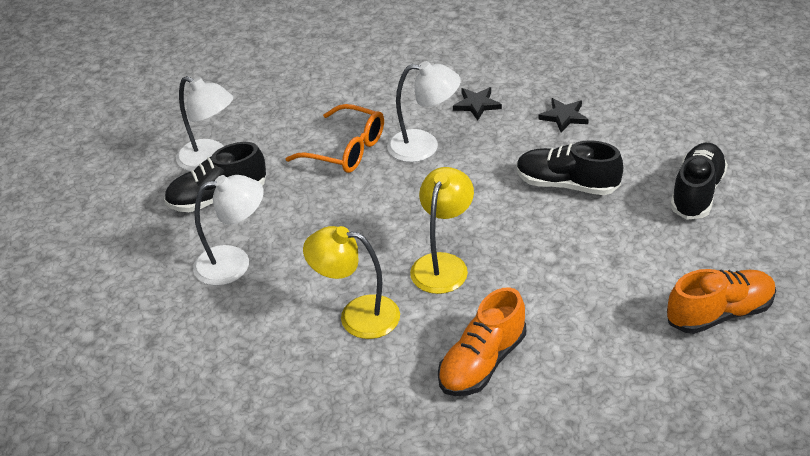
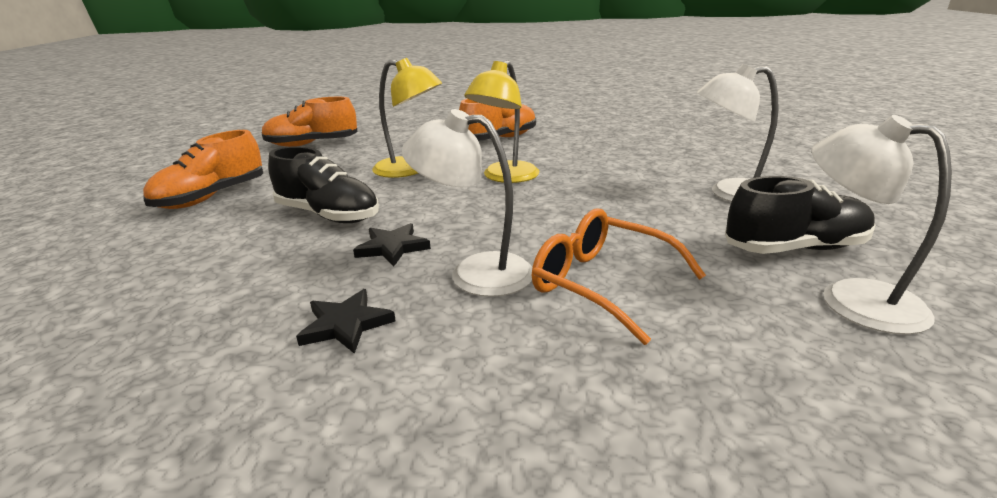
camera: 170 degrees left, 15 degrees down
(357, 315) = (593, 160): yellow lamp -> yellow lamp (410, 170)
(564, 117) = (234, 285): black star -> black star (392, 247)
(696, 193) = (211, 197): black shoe -> orange shoe

